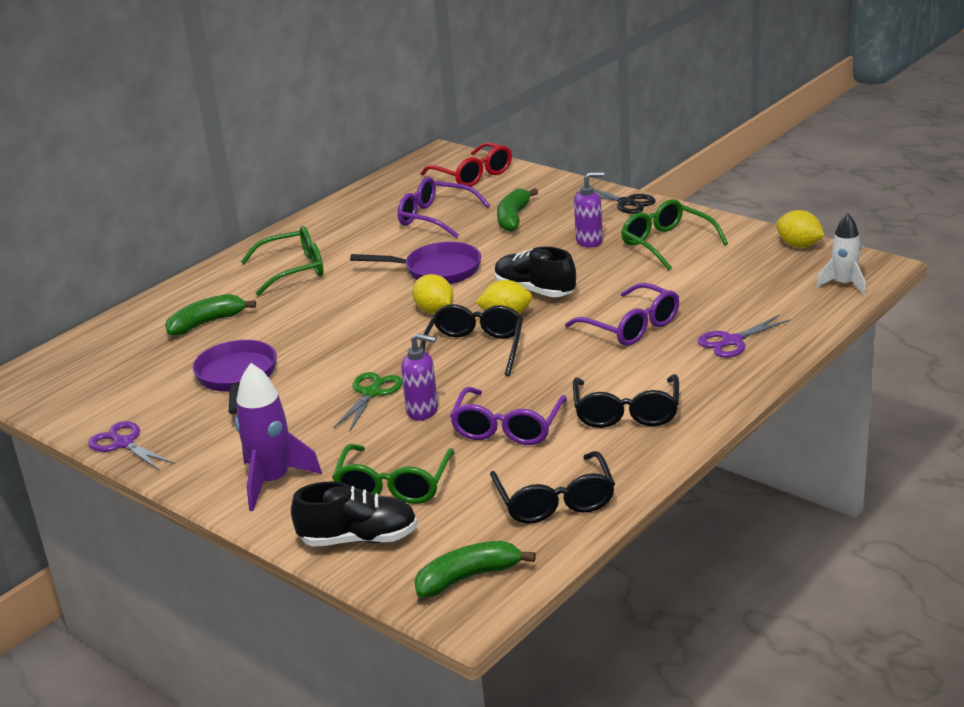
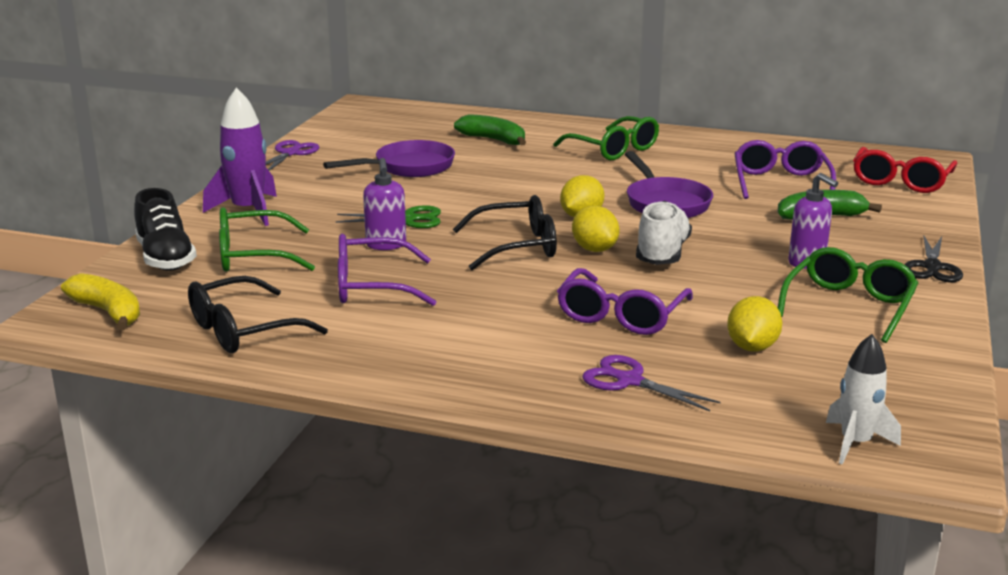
camera: 65 degrees right, 5 degrees down
(468, 577) = (108, 312): green banana -> yellow banana
(534, 291) = (662, 253): black shoe -> white shoe
(626, 412) = (428, 341): black glasses -> none
(799, 245) = (941, 395): yellow lemon -> yellow lemon (752, 347)

